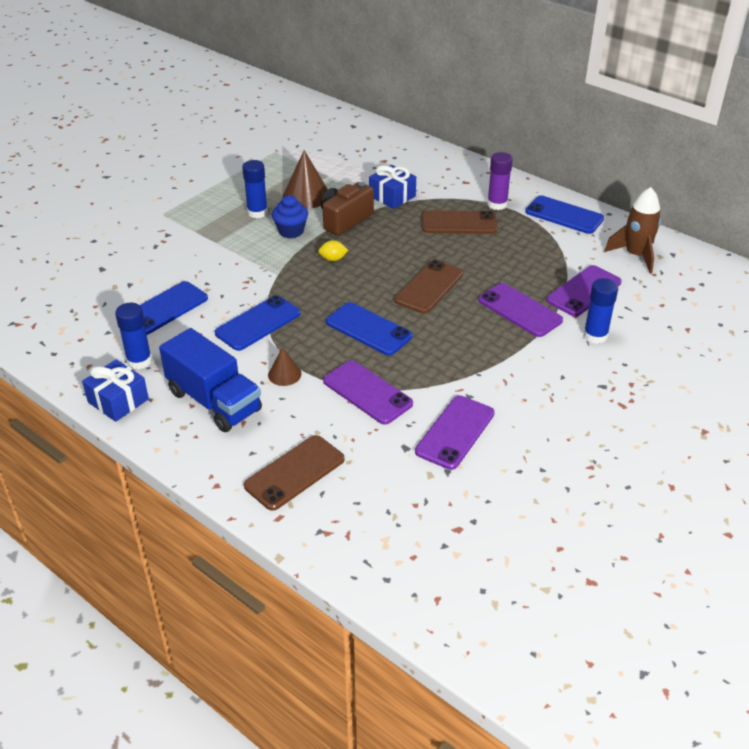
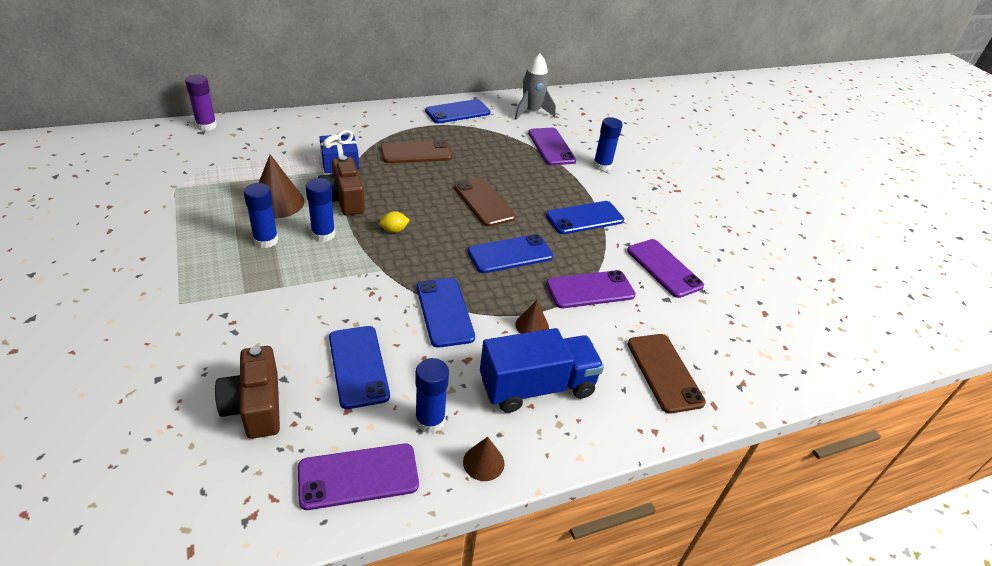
camera: 65 degrees left, 0 degrees up
(98, 285) = (255, 406): none -> brown camera
(118, 401) = (483, 462): blue gift -> brown cone
(291, 231) = (323, 234): blue cupcake -> blue glue stick
(333, 259) = (394, 230): yellow lemon -> yellow lemon turned 45 degrees clockwise
(459, 223) = (416, 153): brown phone -> brown phone turned 45 degrees clockwise
(479, 354) = (584, 218): none -> blue phone
(497, 204) = (412, 128): purple glue stick -> purple glue stick (206, 126)
(520, 310) = (549, 179): purple phone -> purple phone (358, 476)
(635, 255) = (531, 112): brown rocket -> grey rocket

